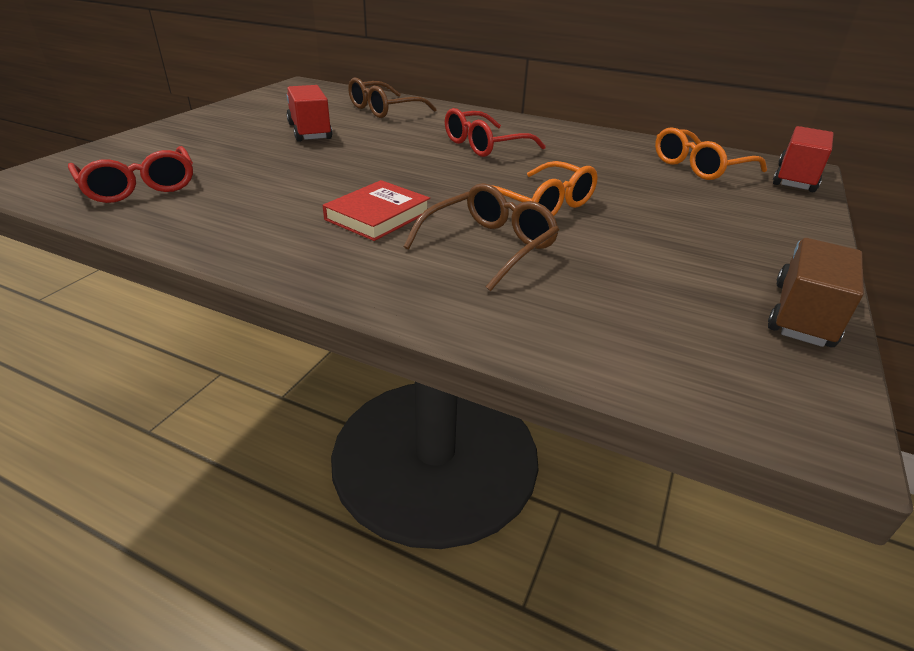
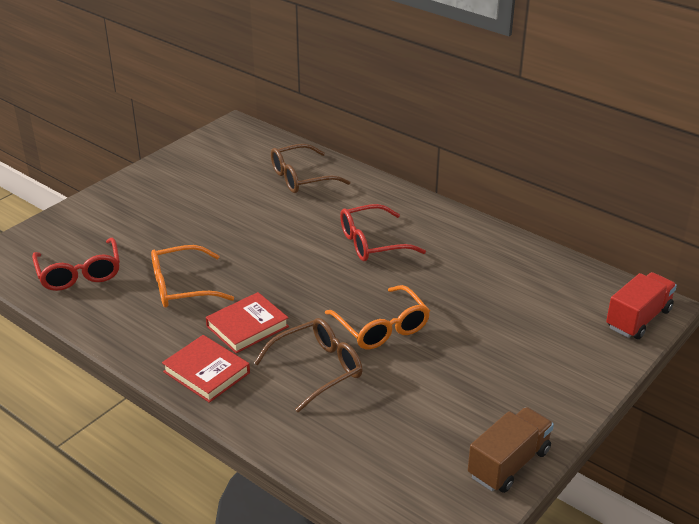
camera: 15 degrees right, 0 degrees up
(310, 132) = (224, 209): red truck -> none
(341, 263) = (206, 372): none -> red book
(699, 167) = (557, 293): orange glasses -> orange glasses (181, 287)

